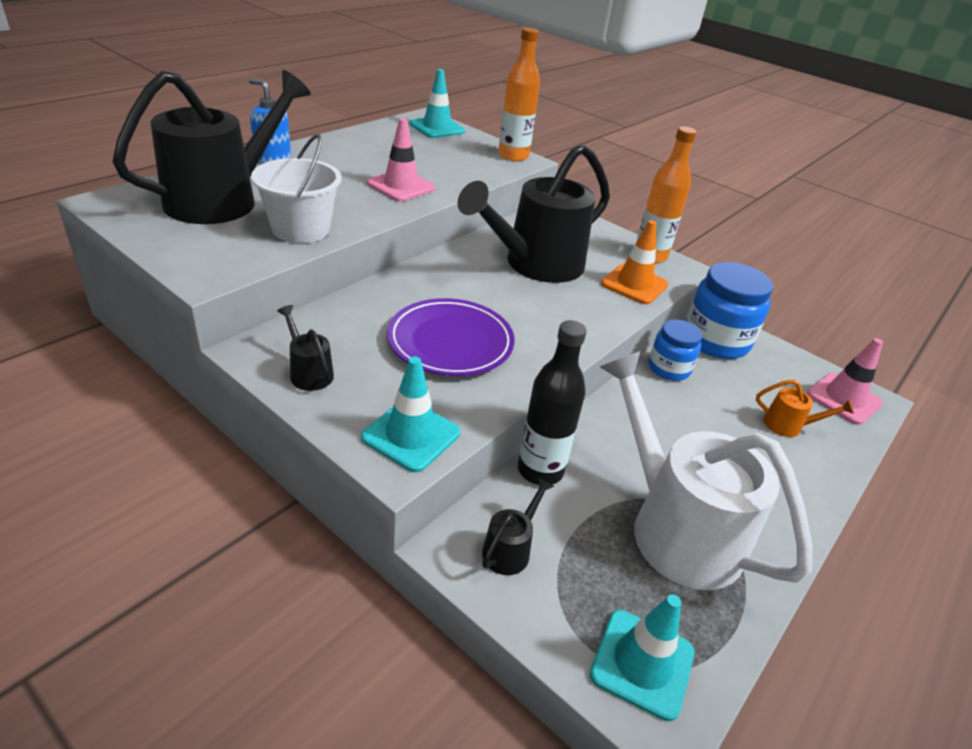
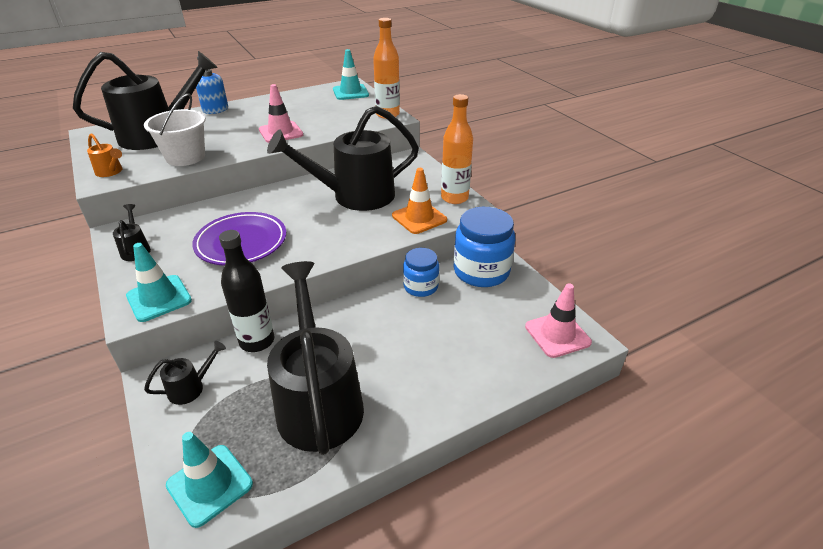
camera: 25 degrees right, 0 degrees up
(674, 525) = (318, 399): white watering can -> black watering can
(789, 426) = (484, 347): orange watering can -> orange watering can (111, 172)

